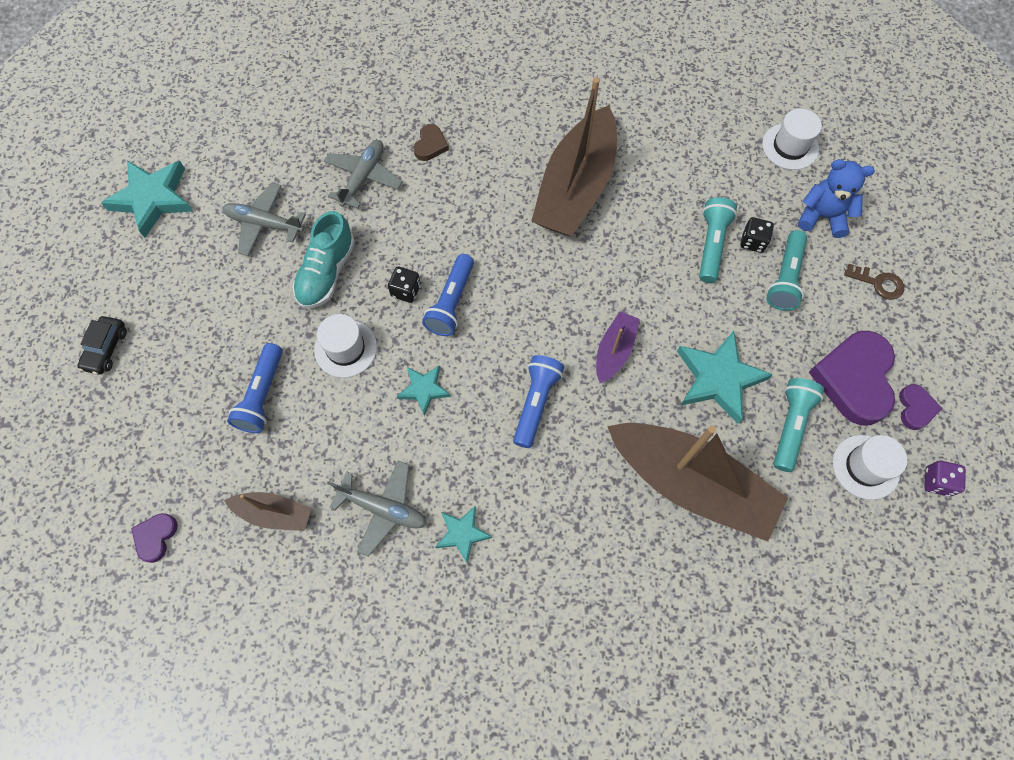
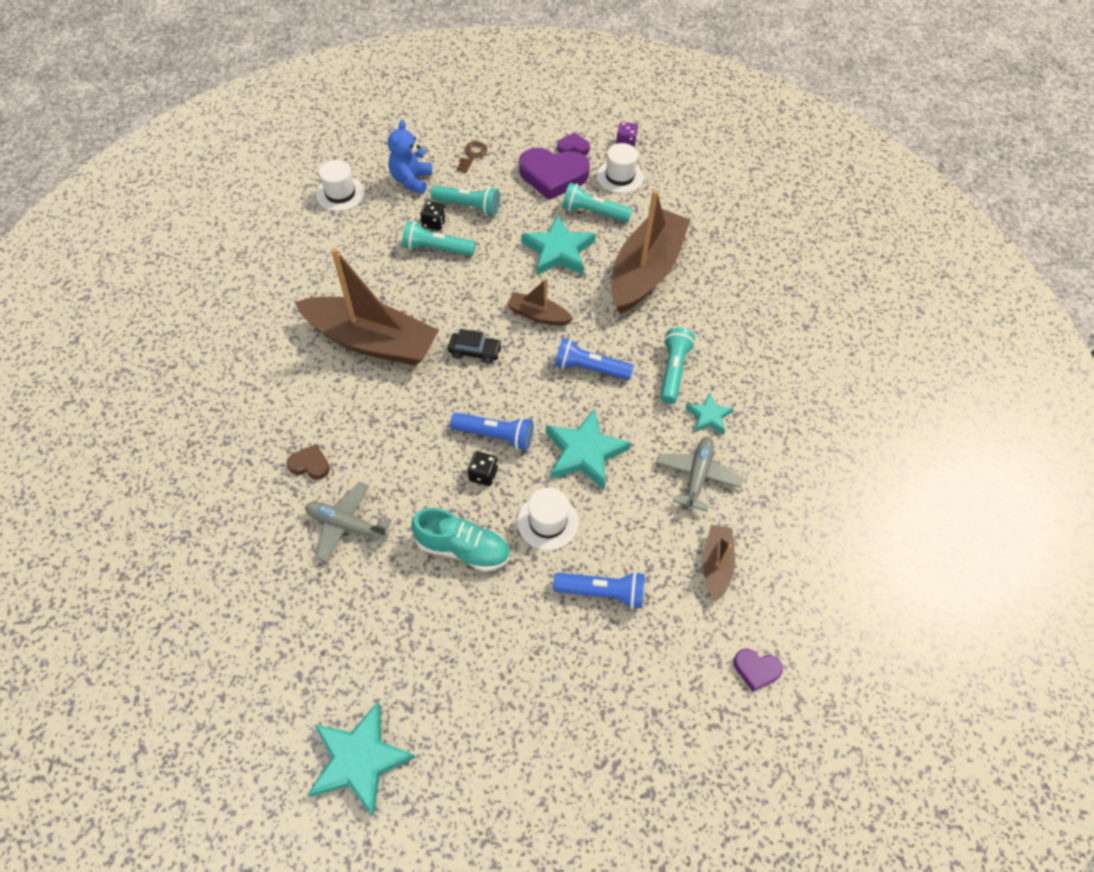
camera: 95 degrees left, 10 degrees down
(106, 349) = (562, 770): black car -> black car (475, 351)
(264, 224) = (401, 620): grey plane -> none
(424, 389) = (584, 452): turquoise star -> turquoise star, size x1.79
(530, 500) = (673, 371): none -> turquoise flashlight
(614, 351) = (538, 315): purple boat -> brown boat

